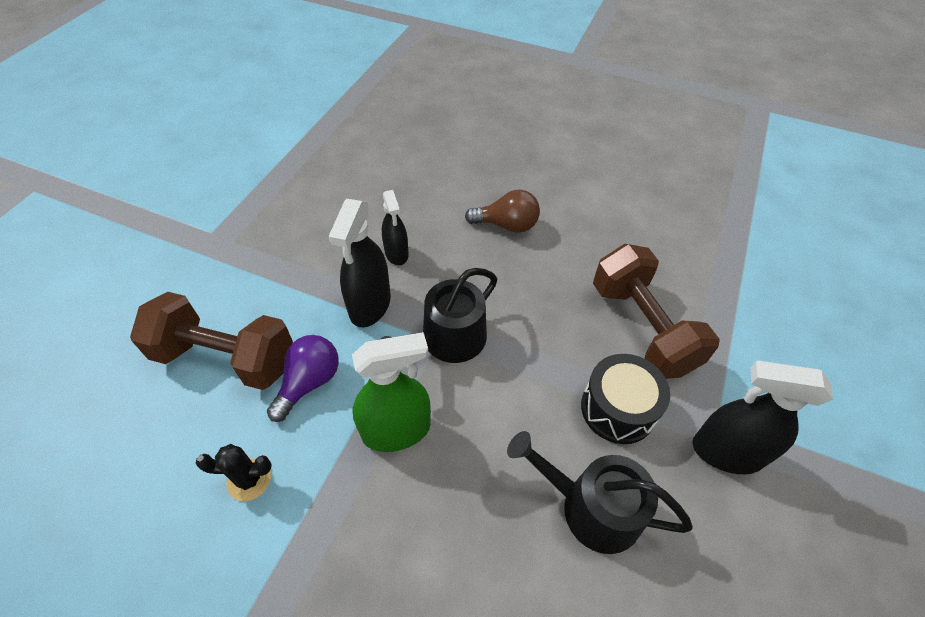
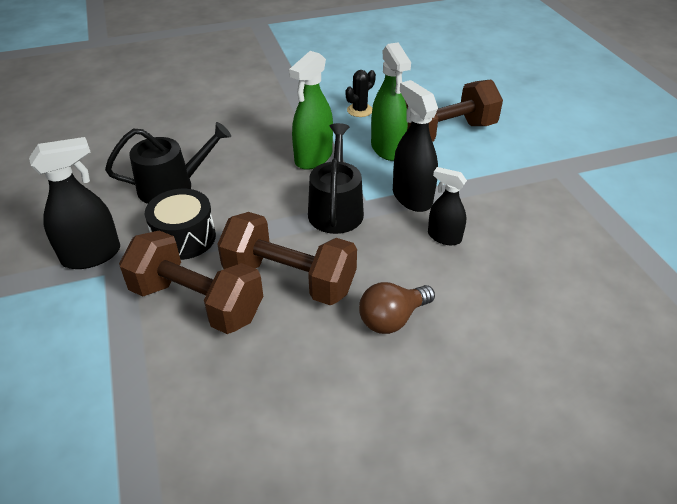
camera: 140 degrees right, 10 degrees down
(309, 382) = (387, 148): purple light bulb -> green spray bottle
(552, 299) = (289, 279): none -> brown dumbbell

